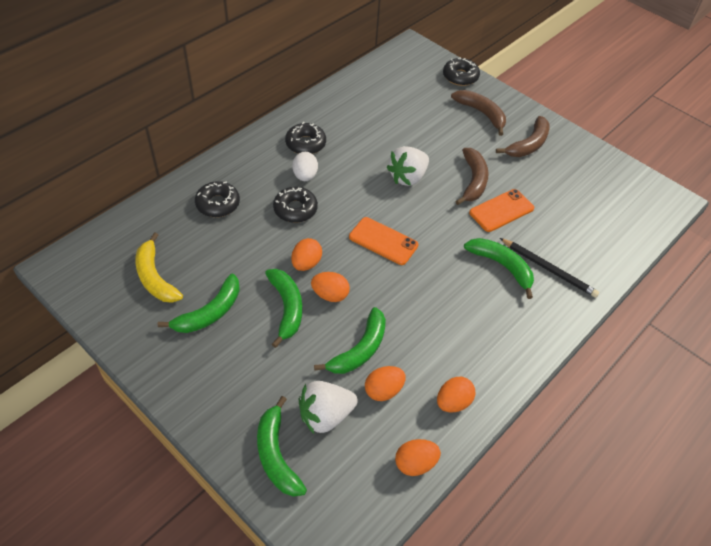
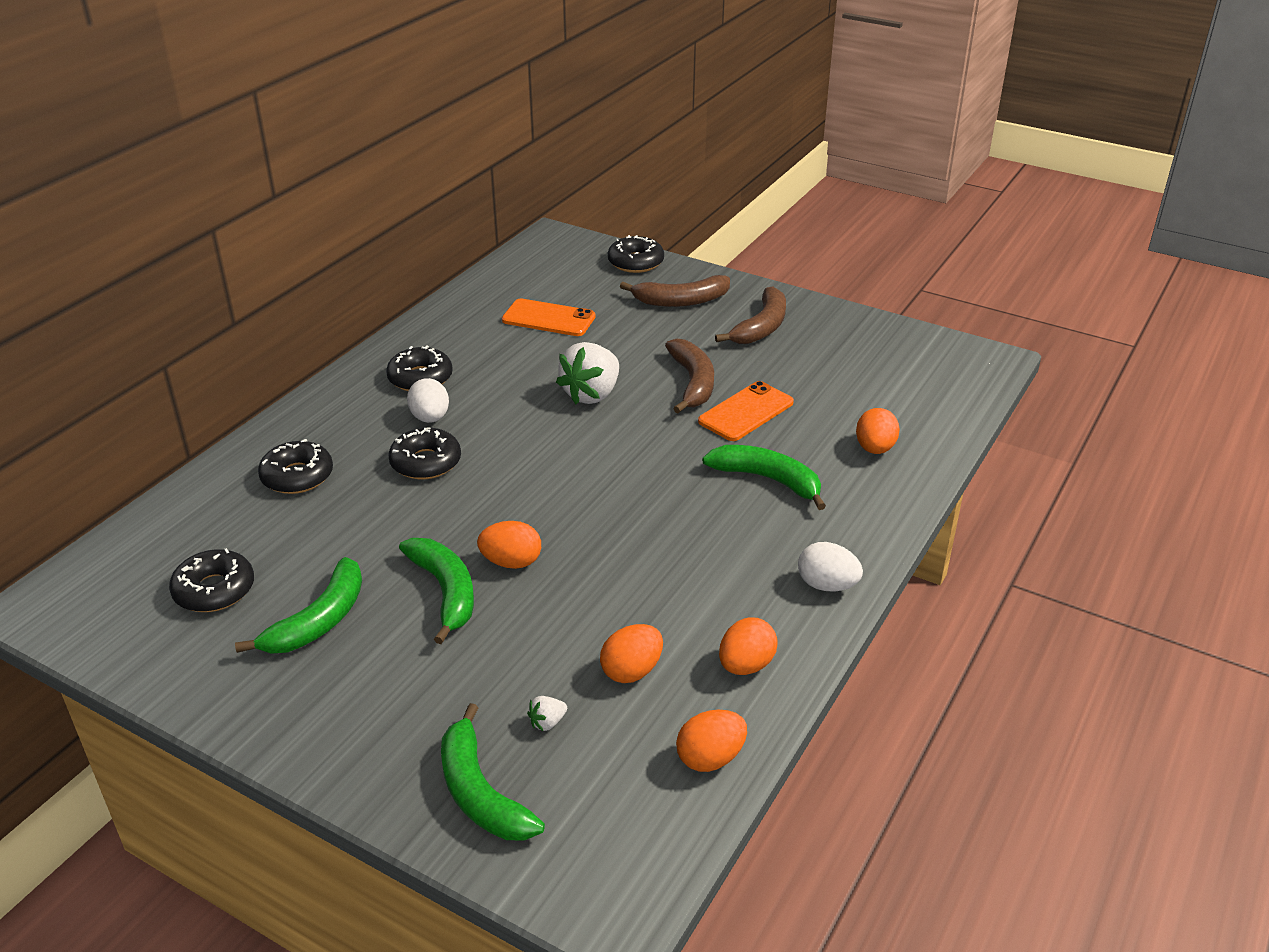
camera: 10 degrees left, 15 degrees down
(155, 277) = (214, 590): yellow banana -> black donut
(306, 263) = (462, 528): orange egg -> orange egg (875, 449)
(325, 415) = (547, 722): white strawberry -> white strawberry, size x0.41
(359, 350) = (578, 625): green banana -> none
(383, 241) = (576, 479): orange phone -> orange phone (548, 318)
(481, 113) = (681, 301): brown banana -> brown banana turned 135 degrees clockwise
(518, 354) = (827, 585): none -> white egg
(549, 269) = (838, 471): black pencil -> none

